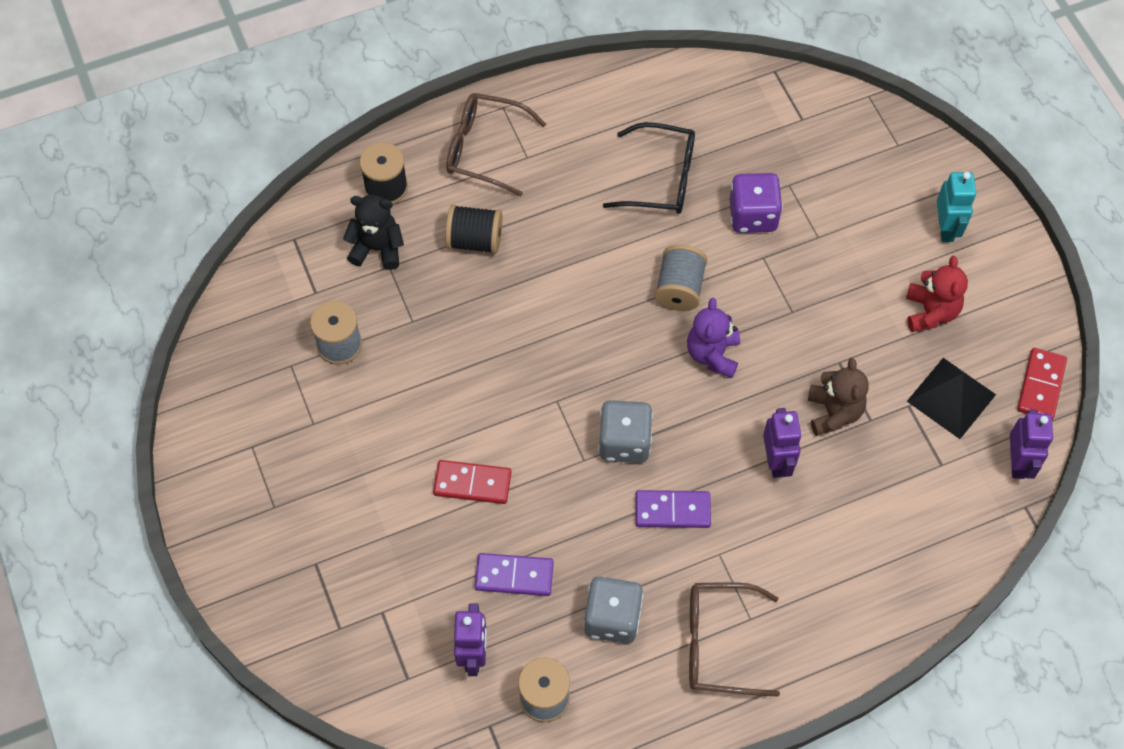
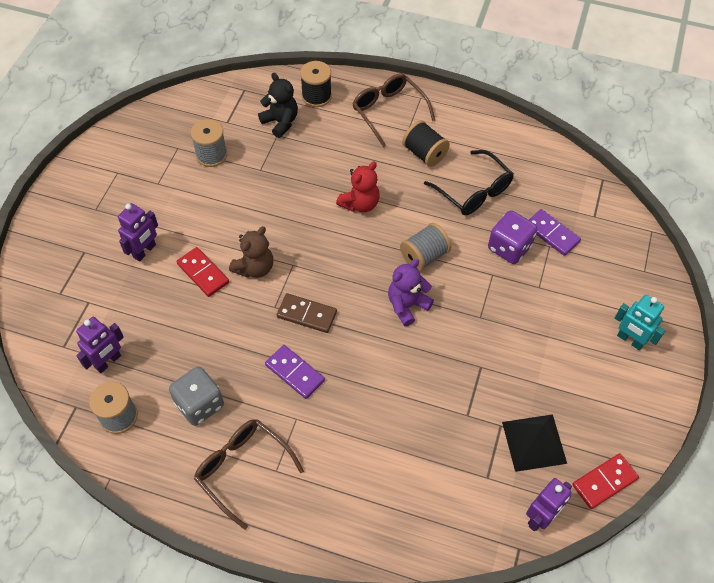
camera: 40 degrees right, 5 degrees down
(475, 240) = (335, 152): black spool -> black spool (424, 153)
(514, 576) = (172, 338): purple domino -> purple domino (551, 234)
(624, 442) = (306, 314): grey dice -> brown domino
(776, 461) = (384, 393): purple robot -> purple robot (144, 251)
(833, 412) = (448, 393): brown teddy bear -> brown teddy bear (255, 268)
(930, 312) = (570, 381): red teddy bear -> red teddy bear (360, 203)
(946, 228) = (630, 340): turquoise robot -> turquoise robot turned 90 degrees clockwise

